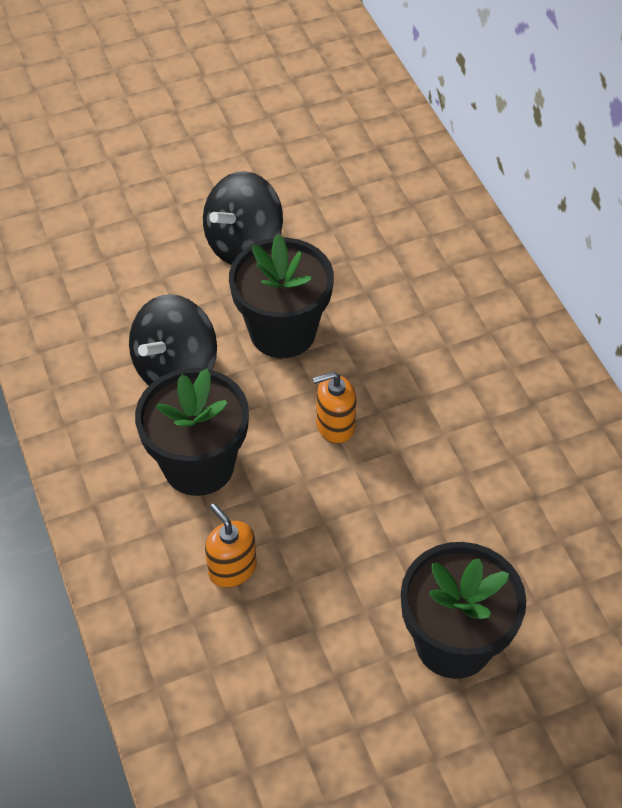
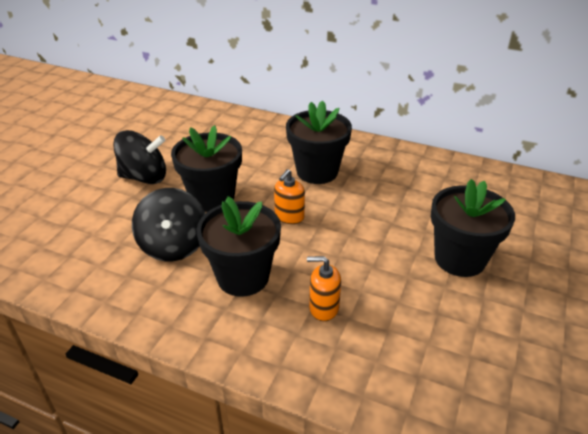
camera: 45 degrees left, 15 degrees down
(244, 244) = (144, 177): black spinning top -> black spinning top turned 90 degrees counterclockwise
(449, 384) = (317, 172): none -> black flower pot

